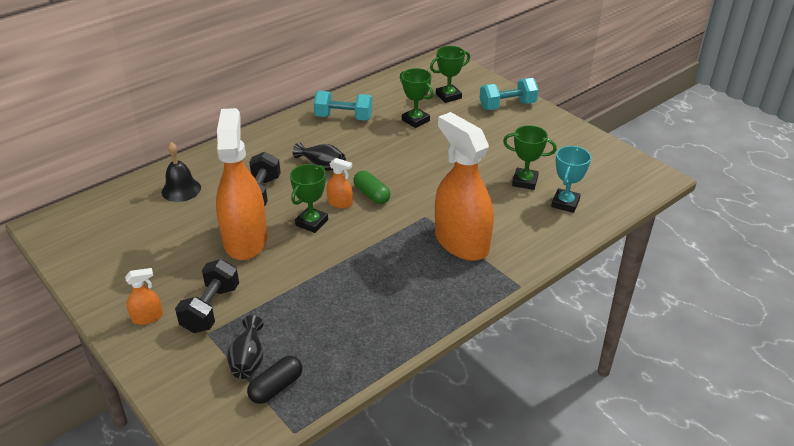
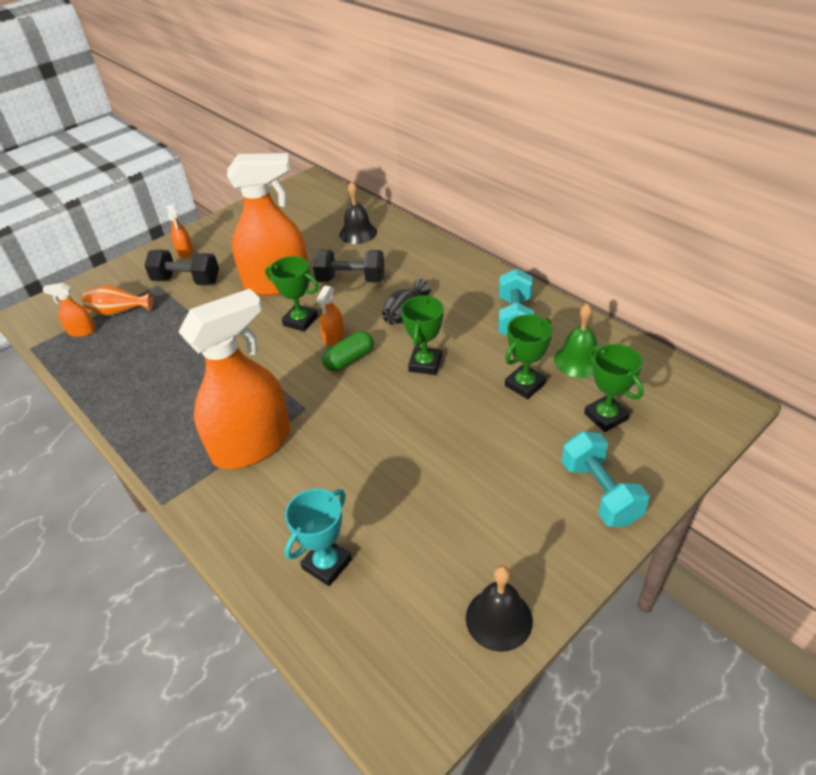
camera: 90 degrees right, 5 degrees up
(248, 360) = (119, 311): black vase -> orange vase
(276, 387) = (82, 331): black capsule -> orange spray bottle
(396, 99) = (578, 360): none -> green bell
(525, 181) = (381, 513): green trophy -> green trophy (425, 364)
(565, 203) = (327, 564): turquoise trophy -> turquoise trophy turned 75 degrees counterclockwise
(592, 145) = (499, 619): none -> black bell

